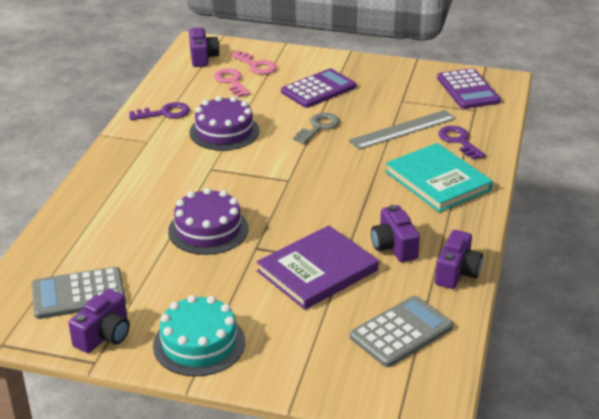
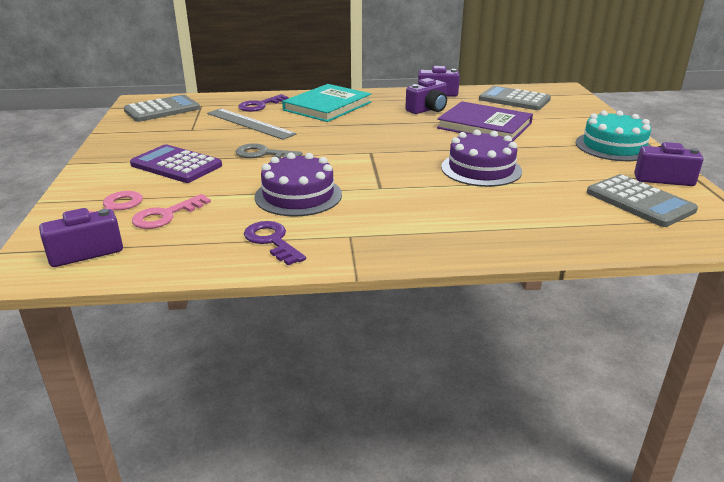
camera: 110 degrees left, 5 degrees down
(468, 90) = (162, 110): purple calculator -> grey calculator

